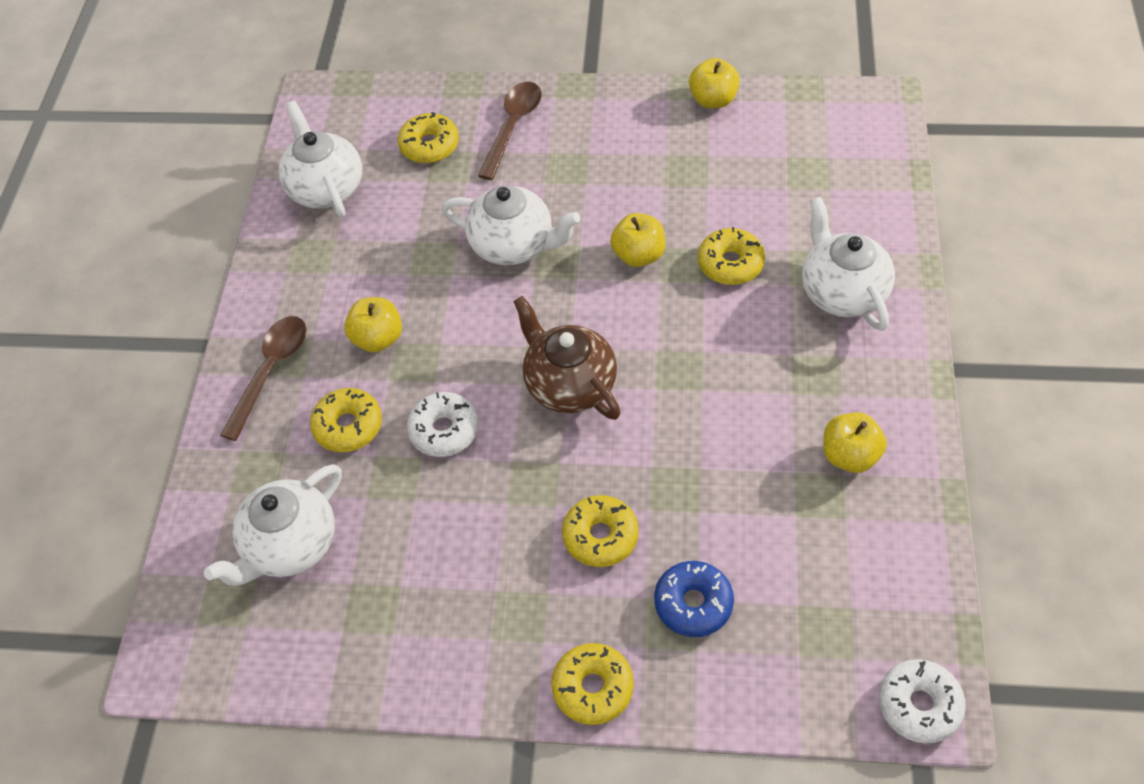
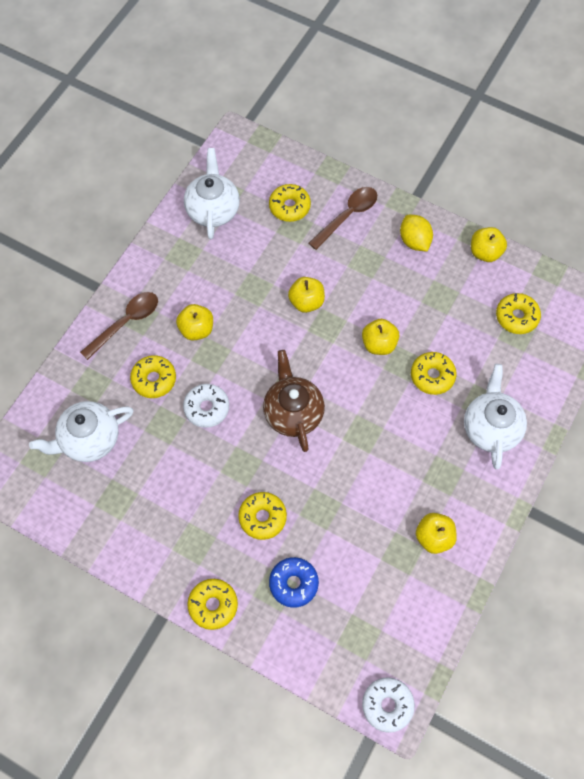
camera: 20 degrees right, 10 degrees up
(513, 245) = (306, 302): white teapot -> yellow apple
(616, 122) = (414, 241): none -> yellow lemon
(796, 154) = (516, 317): none -> yellow donut

